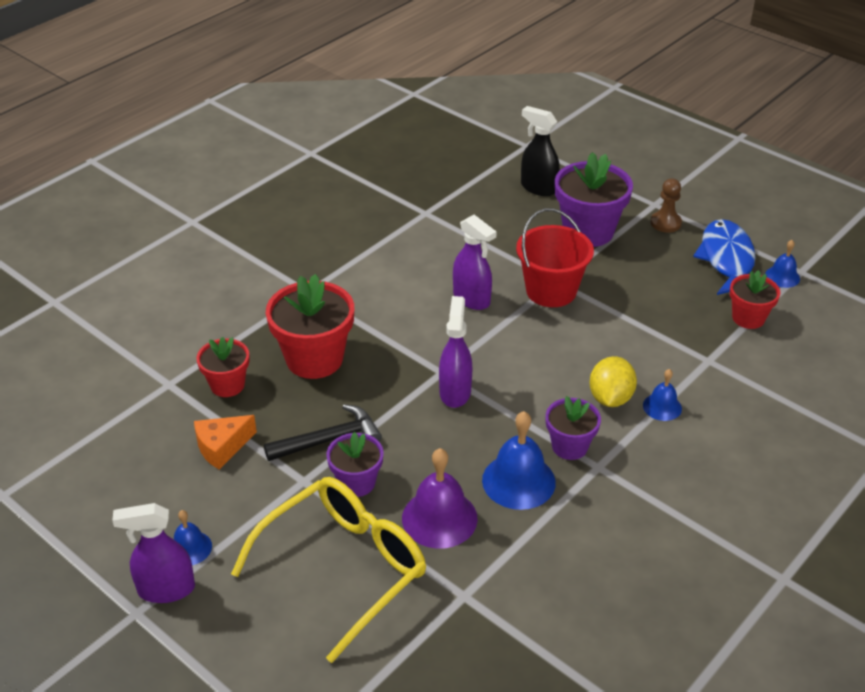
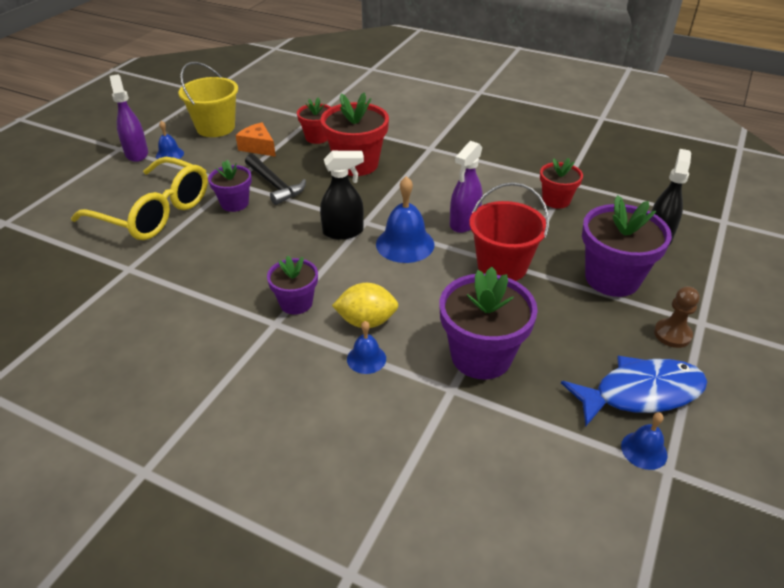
camera: 75 degrees right, 0 degrees up
(135, 490) = (215, 127): none -> yellow bucket
(439, 518) = (204, 245): purple bell -> none
(455, 392) = (343, 232): purple spray bottle -> black spray bottle
(518, 481) = (249, 279): blue bell -> blue bell (405, 244)
(672, 334) = (481, 356): none -> purple flower pot
(748, 318) = (542, 420): red flower pot -> red flower pot (556, 200)

